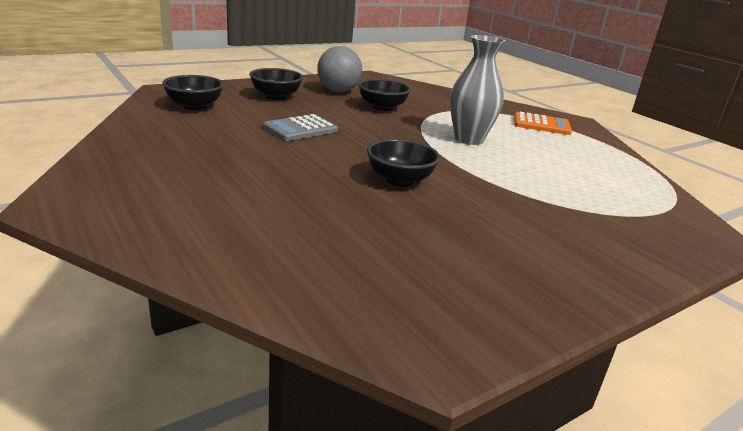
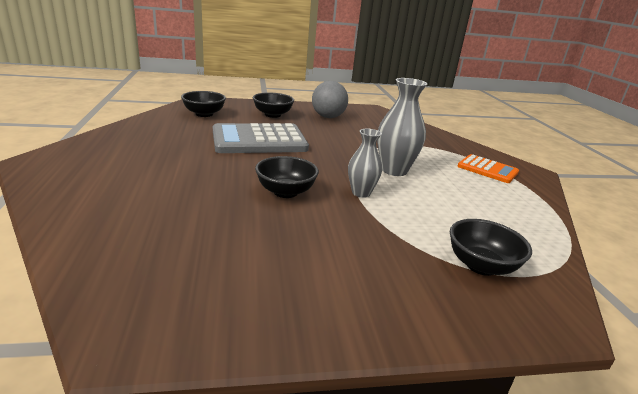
camera: 25 degrees right, 0 degrees up
(300, 129) = (259, 140): grey calculator -> grey calculator, size x1.77
(382, 107) = (348, 134): black bowl -> black bowl (481, 266)
(467, 167) = (361, 193): none -> grey vase

